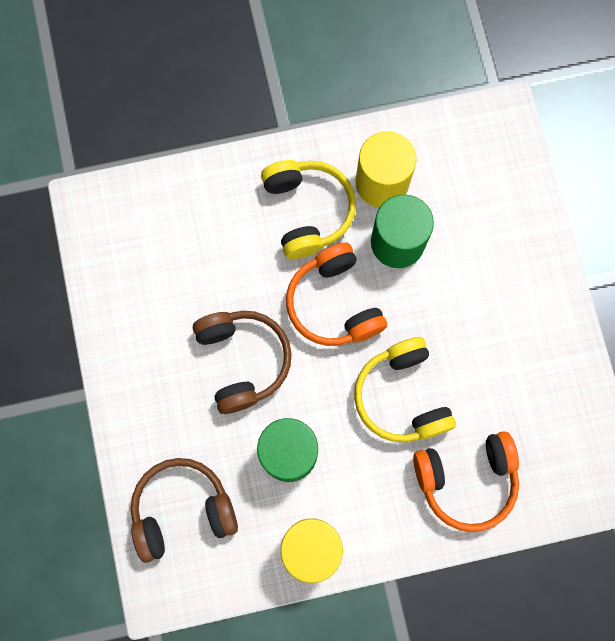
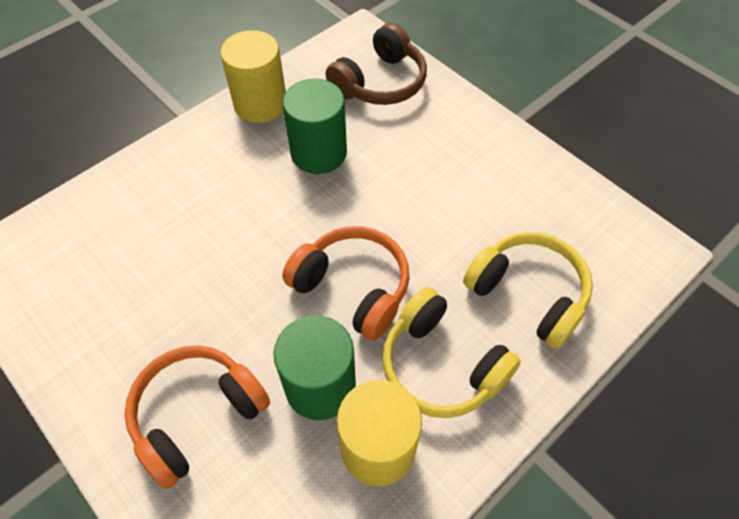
camera: 150 degrees right, 20 degrees down
(242, 360) = (407, 198): brown headphones -> none
(402, 396) = (237, 241): yellow headphones -> yellow headphones (528, 294)
(466, 479) = (142, 205): orange headphones -> orange headphones (197, 416)

